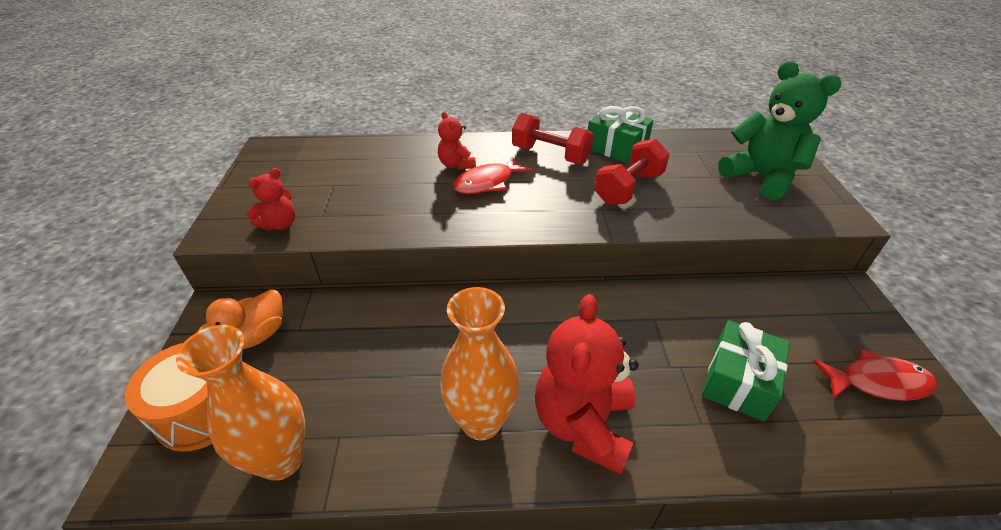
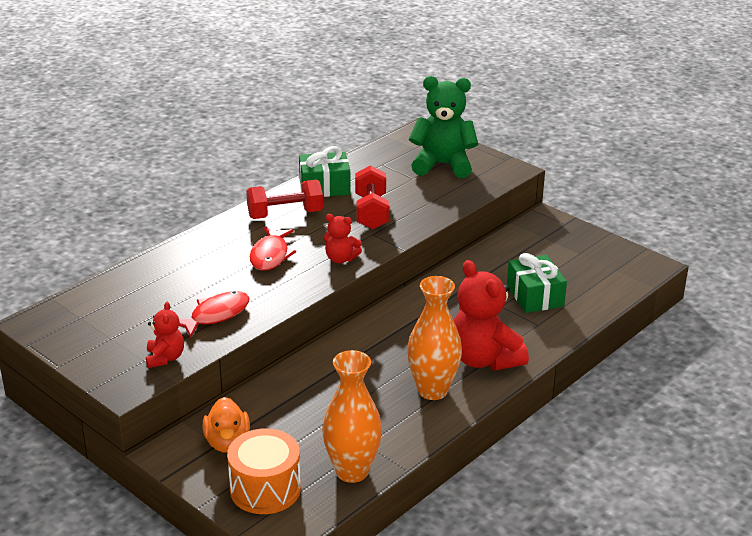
camera: 45 degrees left, 10 degrees down
(456, 165) = (226, 255): red teddy bear -> red teddy bear (340, 259)
(877, 382) = (595, 258): red fish -> red fish (216, 315)

